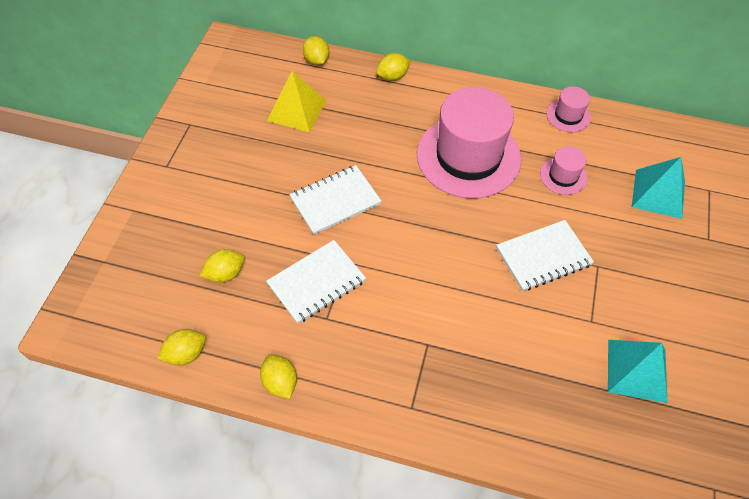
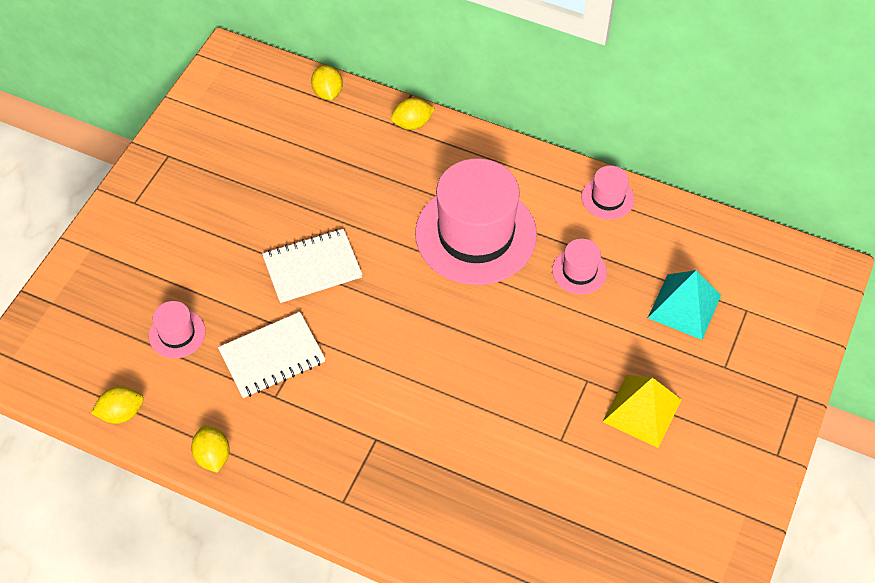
camera: 10 degrees right, 0 degrees up
(225, 274) = (177, 333): yellow lemon -> pink hat
(297, 110) = (292, 153): yellow pyramid -> yellow pyramid (642, 410)
(543, 257) = (528, 362): white notebook -> none
(636, 370) = (594, 498): turquoise pyramid -> none

